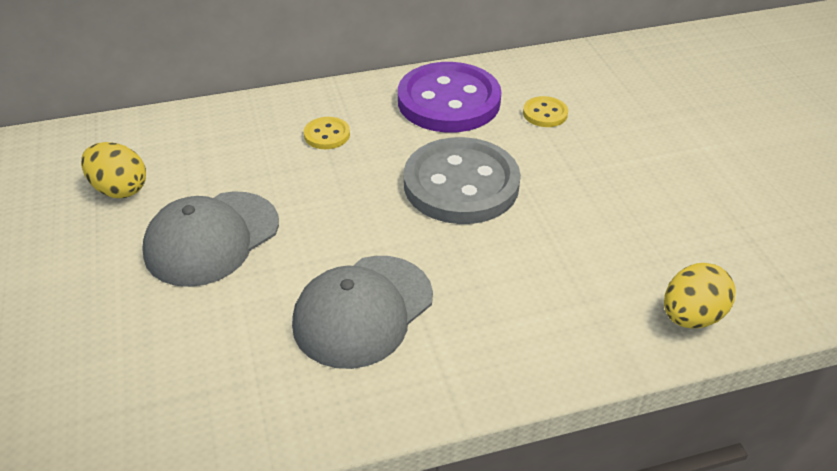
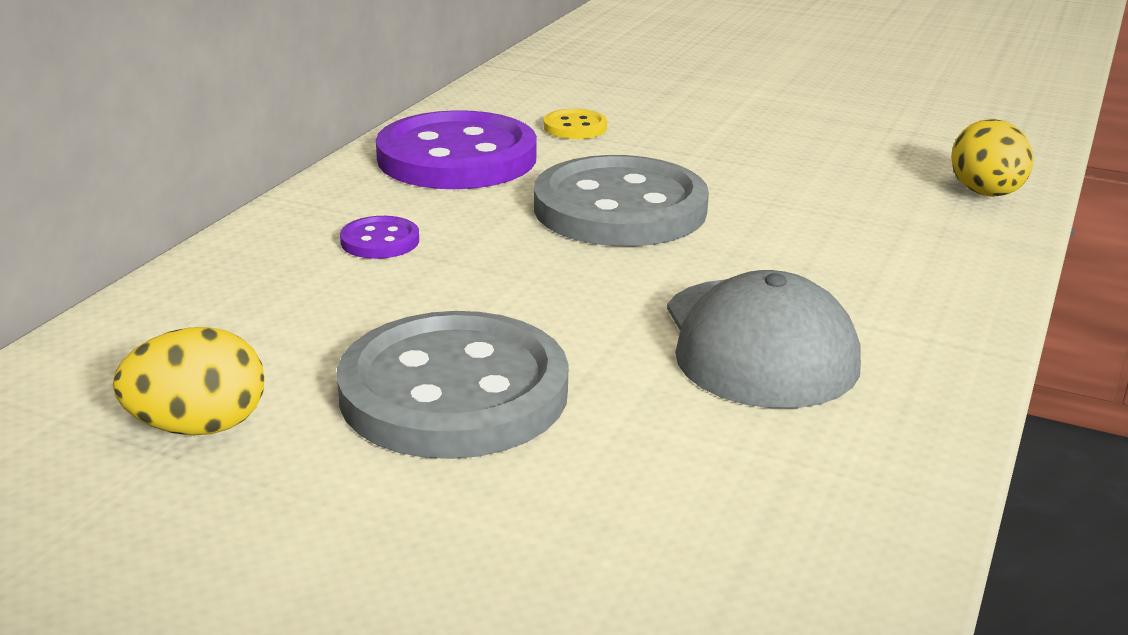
camera: 50 degrees left, 15 degrees down
(212, 238) = (454, 392): grey cap -> grey button
(327, 135) = (380, 241): yellow button -> purple button

